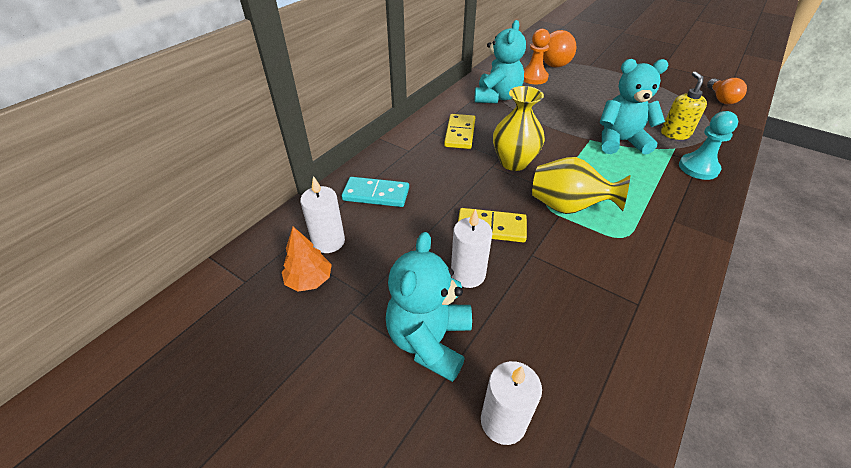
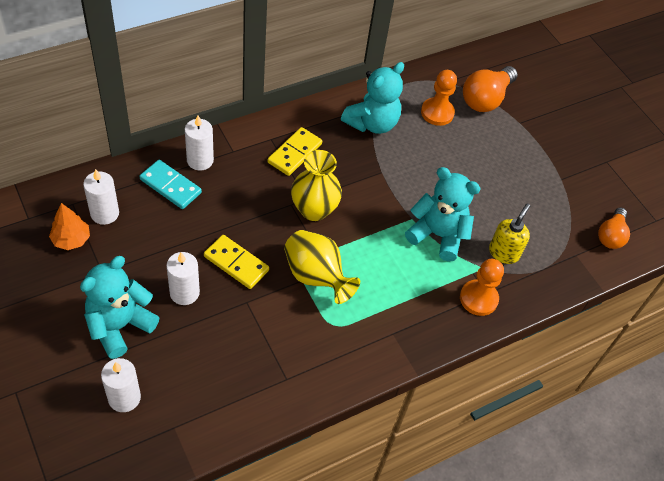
camera: 20 degrees right, 10 degrees up
(386, 166) = (200, 160): none -> white candle
(698, 168) = (478, 298): turquoise pawn -> orange pawn

